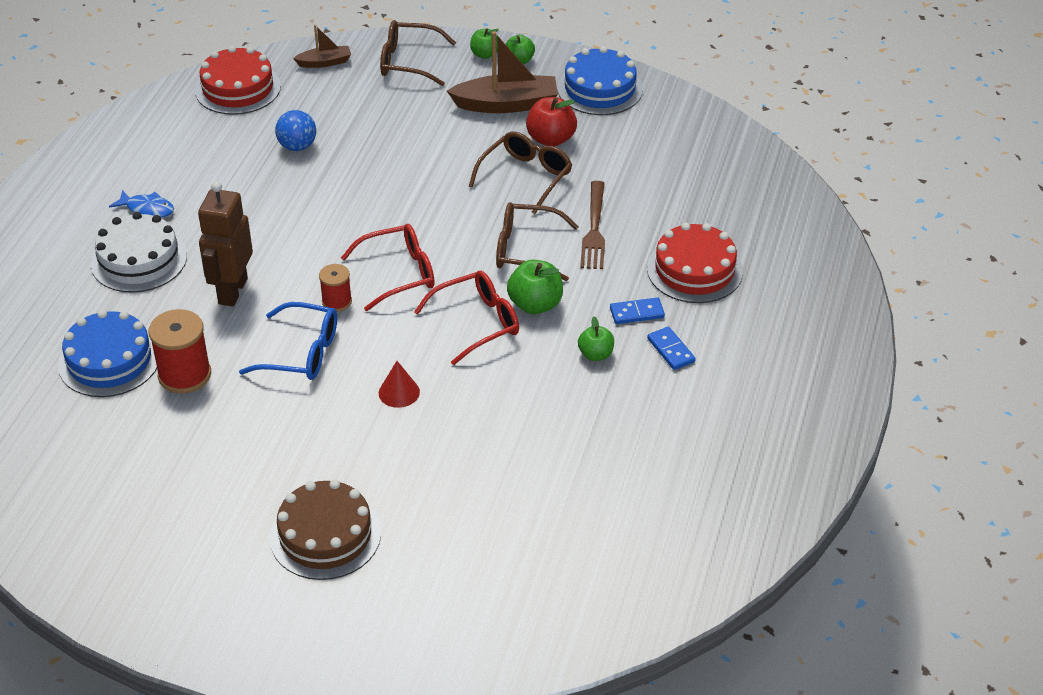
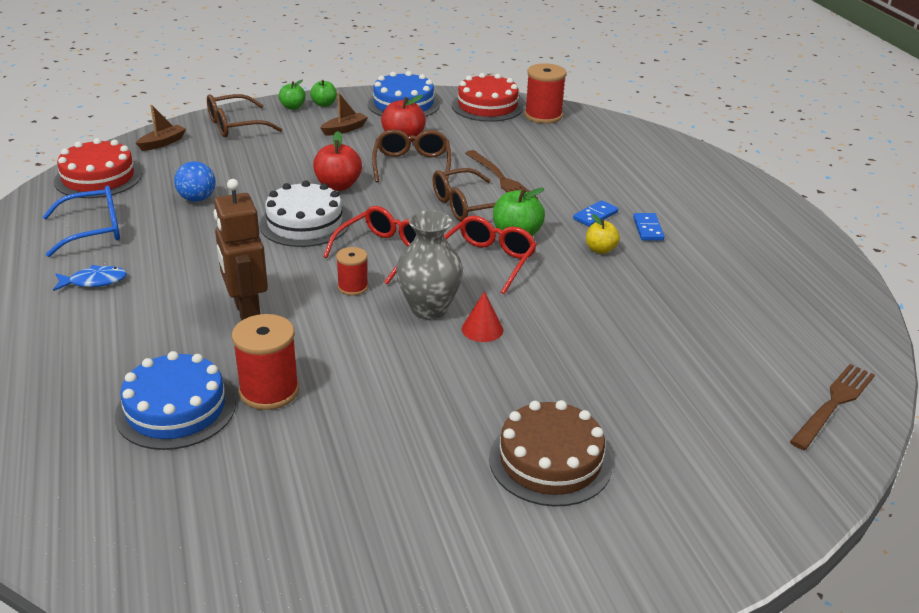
camera: 35 degrees left, 10 degrees down
(139, 259) = (125, 320): white cake -> white cake (305, 223)
(301, 353) = (363, 333): blue glasses -> blue glasses (93, 230)
(376, 352) = (429, 309): none -> grey vase
(432, 178) = (338, 186): none -> red apple
(506, 104) = (344, 129): brown boat -> brown boat, size x0.54
(595, 354) = (600, 249): green apple -> yellow apple
(615, 604) = (834, 403): none -> brown fork
(670, 350) = (648, 229): blue domino -> blue domino turned 60 degrees clockwise
(694, 270) = (600, 179): red cake -> red cake (487, 106)
(732, 159) = (543, 116): none -> red spool

